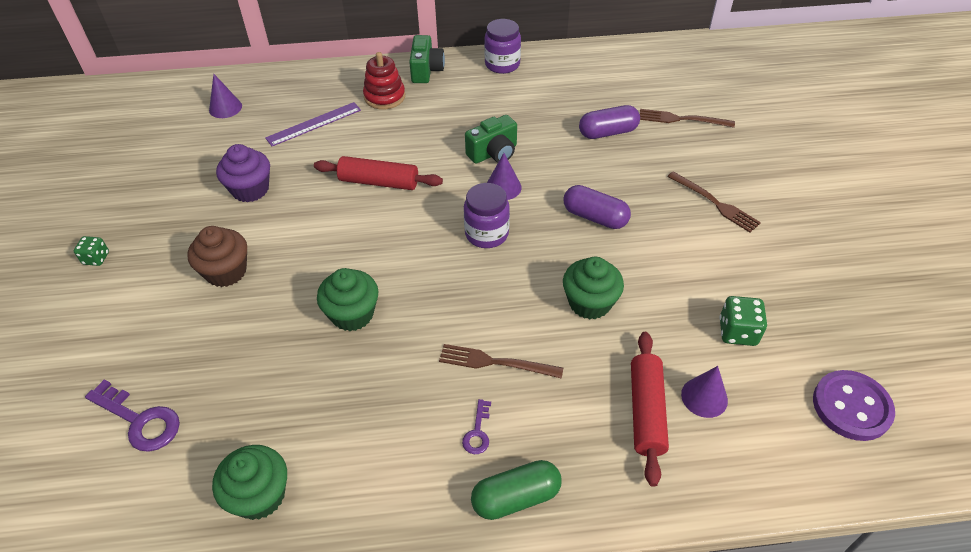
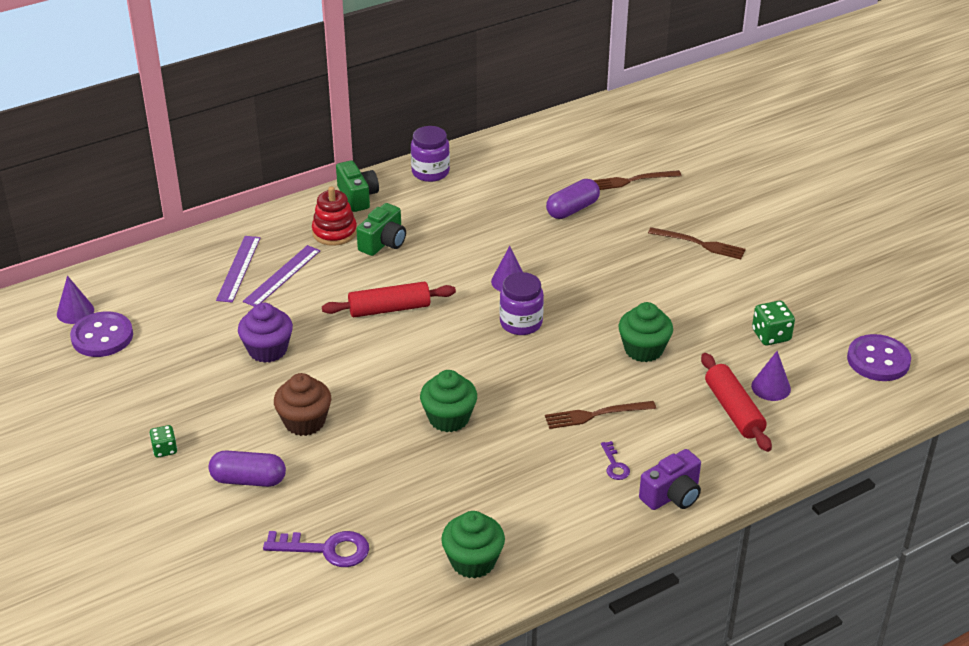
camera: 25 degrees left, 10 degrees down
(137, 136) = (102, 337): none -> purple button
(225, 108) = (174, 285): purple cone -> purple cone (75, 312)
(285, 107) = (238, 268): none -> purple ruler
(493, 153) = (479, 255): green camera -> green camera (383, 243)
(516, 497) = (672, 495): green capsule -> purple camera
(595, 217) = (606, 283): purple capsule -> purple capsule (248, 480)

